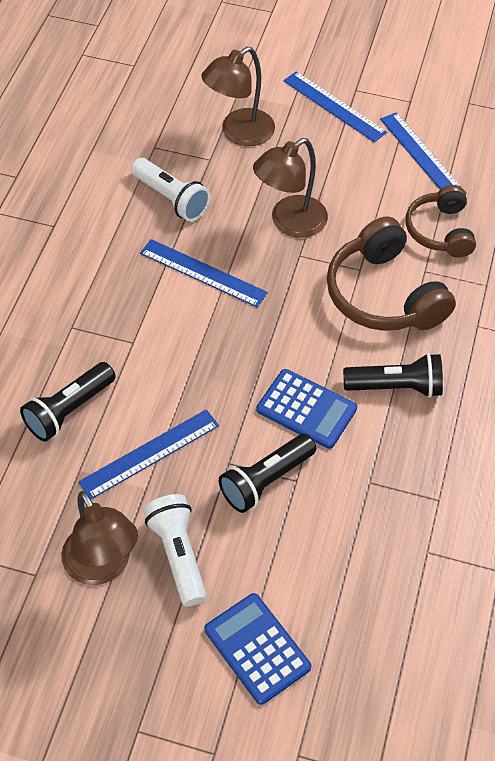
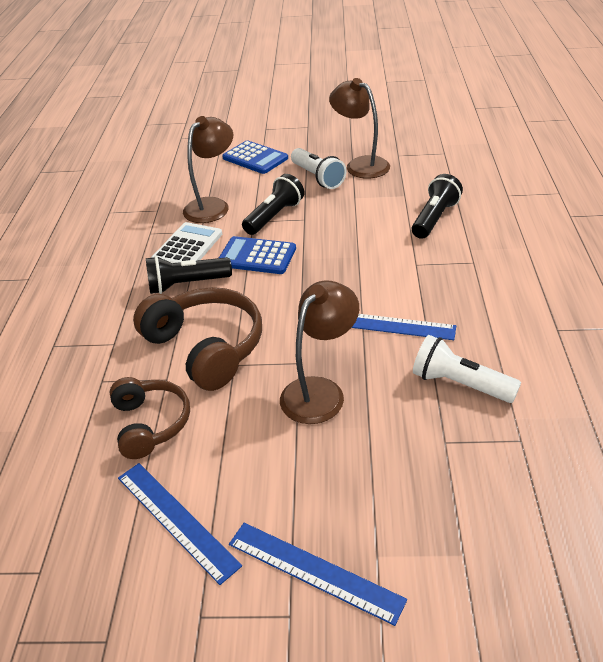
camera: 170 degrees right, 15 degrees down
(149, 453) = (362, 211): blue ruler -> none
(239, 133) = (428, 487): brown lamp -> brown lamp (212, 206)
(389, 453) = (187, 247): none -> white calculator

